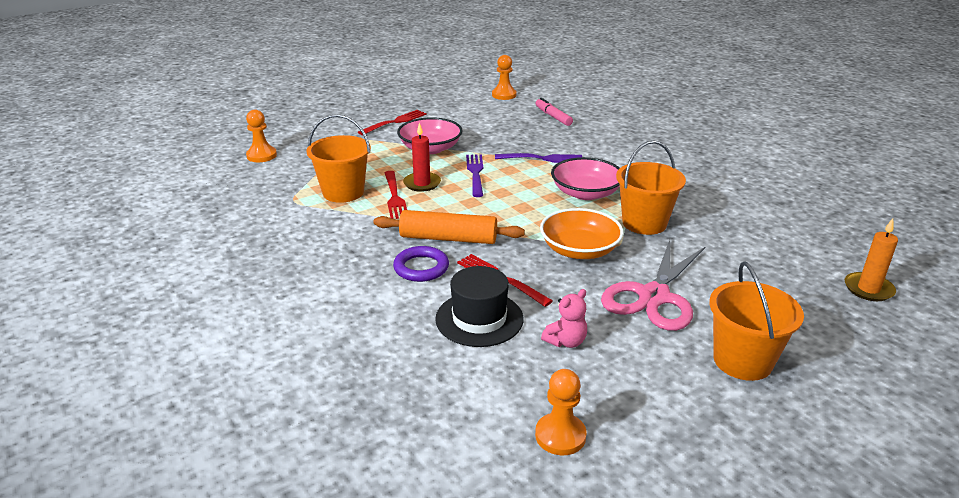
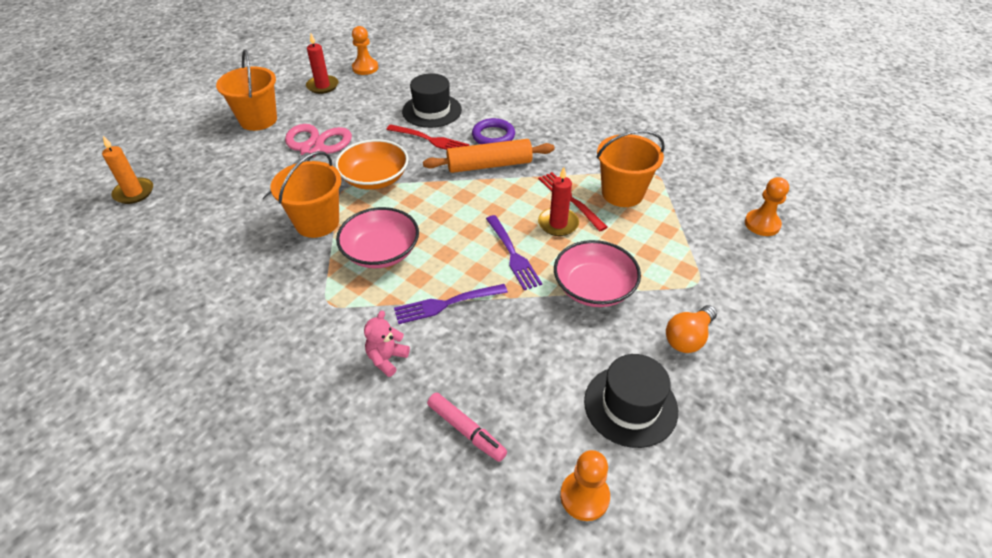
camera: 160 degrees right, 15 degrees up
(394, 122) = (688, 338): red fork -> orange light bulb
(456, 110) = (630, 405): none -> black hat
(566, 341) = (371, 109): pink teddy bear -> pink teddy bear (387, 359)
(643, 408) = (322, 86): none -> red candle

